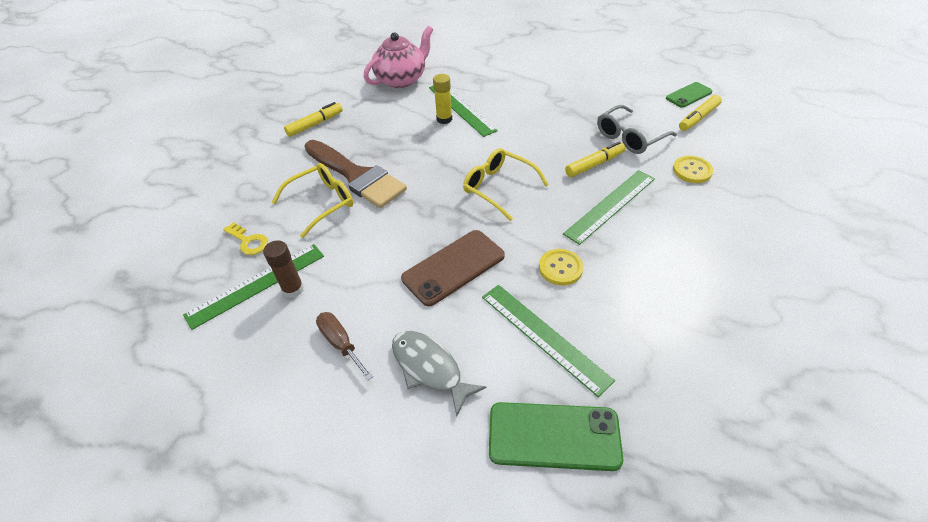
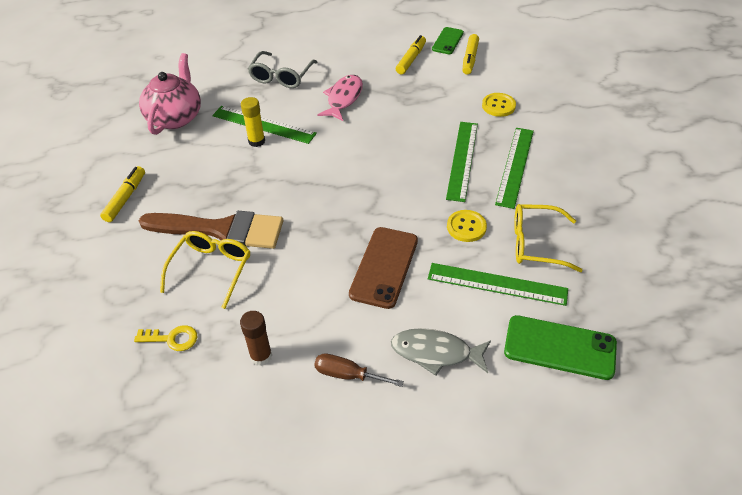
camera: 35 degrees left, 0 degrees up
(256, 284) = (221, 371): green ruler -> green ruler (515, 166)
(498, 187) = (362, 184): yellow glasses -> yellow glasses (536, 244)
(546, 111) = (343, 98): none -> pink fish
(554, 436) = (559, 347): green phone -> green phone turned 45 degrees clockwise
(594, 164) = (423, 130): yellow marker -> yellow marker (411, 59)
(629, 137) = (431, 96): grey glasses -> grey glasses (281, 76)

